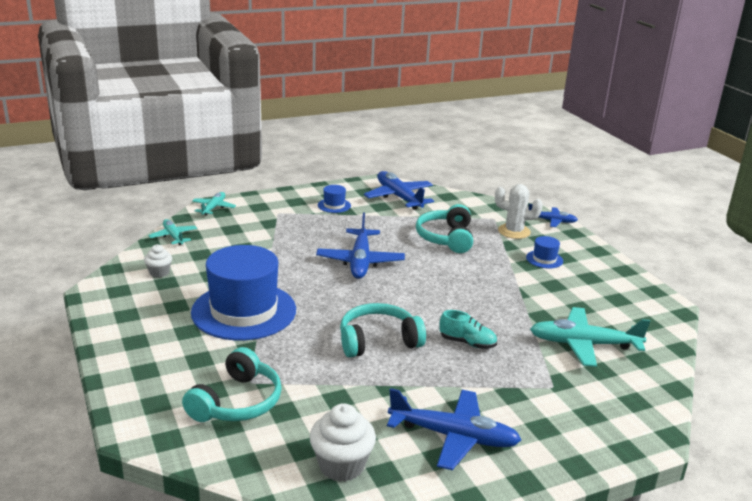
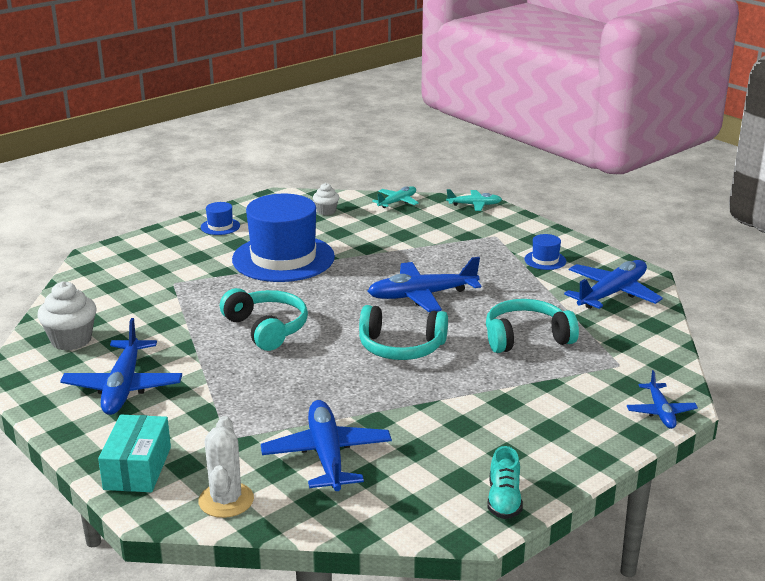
camera: 75 degrees right, 0 degrees up
(237, 402) = (143, 283): turquoise headphones -> turquoise headphones (401, 347)
(467, 343) = (289, 377): turquoise shoe -> turquoise shoe (504, 500)
(514, 231) = (593, 383): white cactus -> white cactus (226, 500)
(544, 259) = (530, 413): blue hat -> blue hat (220, 226)
(584, 344) = (326, 455): turquoise plane -> blue plane
(592, 441) = (137, 468): none -> turquoise box

